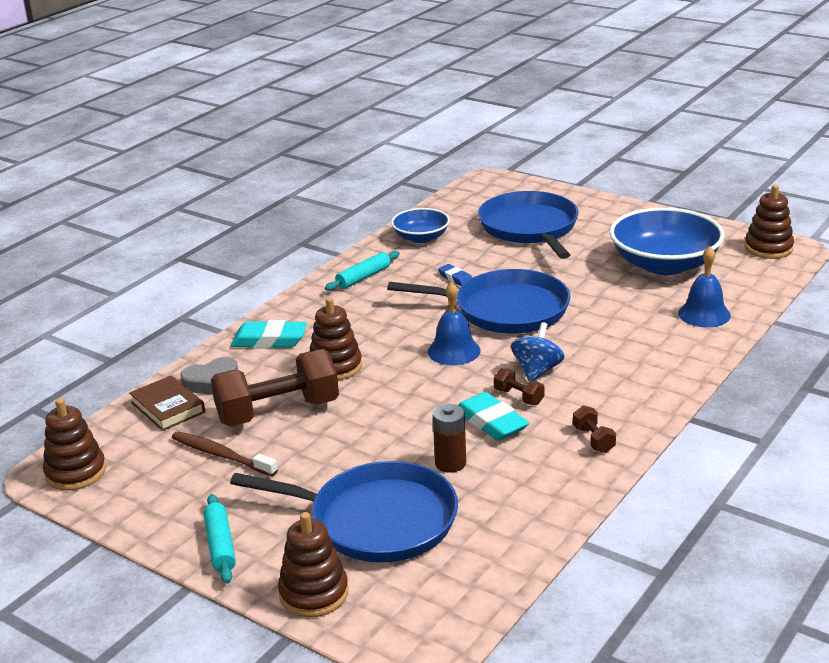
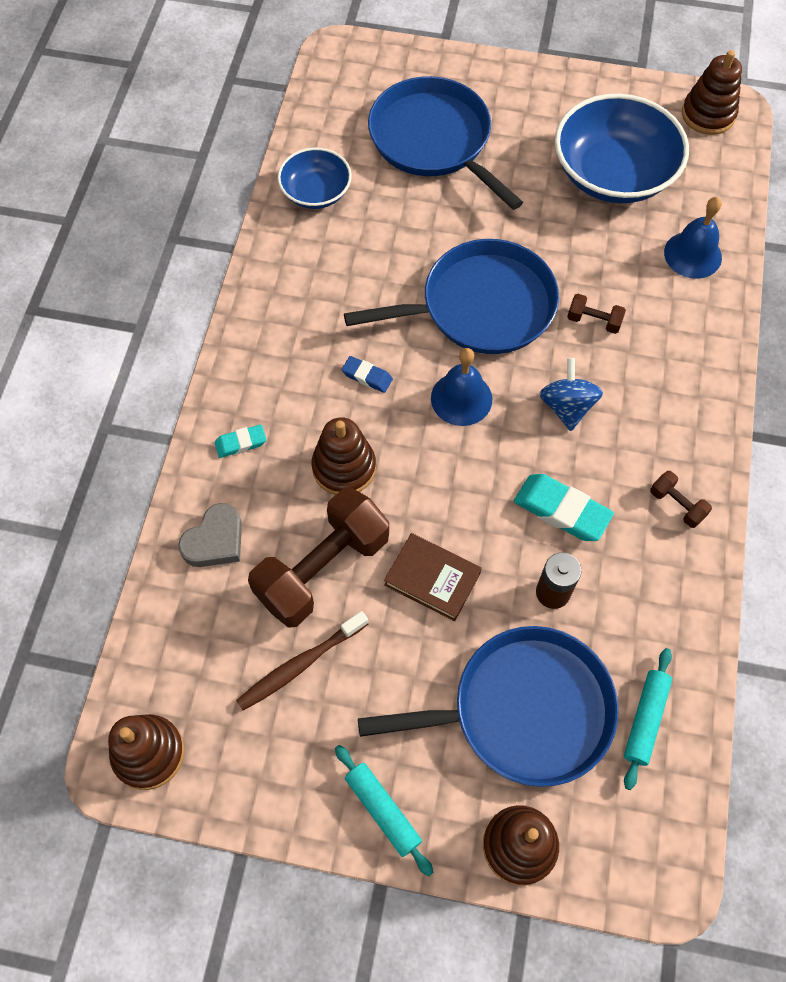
camera: 25 degrees left, 35 degrees up
(168, 407) = (189, 603): brown book -> brown book (432, 579)
(221, 455) = (300, 665): brown toothbrush -> brown toothbrush turned 45 degrees counterclockwise
(269, 340) = (241, 443): turquoise eraser -> turquoise eraser, size x0.56
(363, 277) = (288, 290): turquoise rolling pin -> turquoise rolling pin (645, 719)
(456, 278) = (397, 262): blue eraser -> blue eraser (367, 376)
(518, 397) = (569, 458): brown dumbbell -> brown dumbbell (594, 321)

